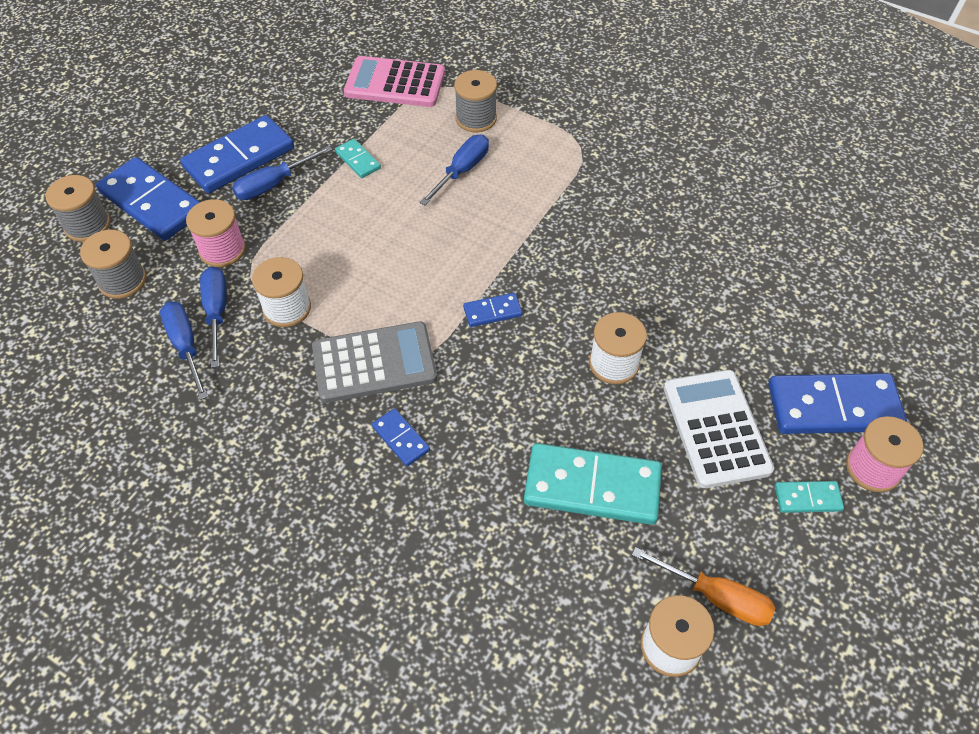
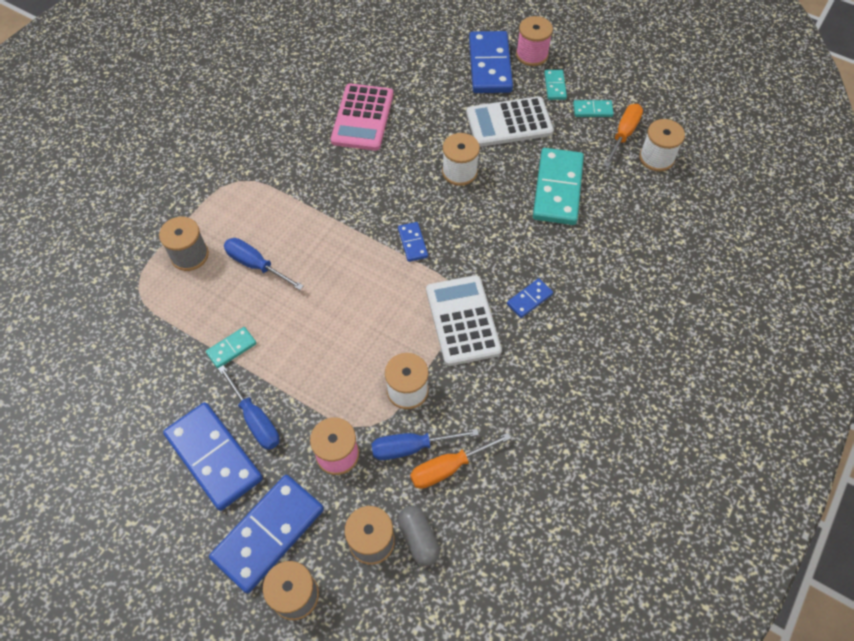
camera: 90 degrees left, 5 degrees up
(114, 319) = (419, 538): none -> grey capsule
(186, 346) = (449, 467): blue screwdriver -> orange screwdriver
(374, 363) = (462, 320): grey calculator -> white calculator
(395, 83) = (125, 323): pink calculator -> pink calculator (362, 118)
(764, 552) = (592, 110): none -> turquoise domino

